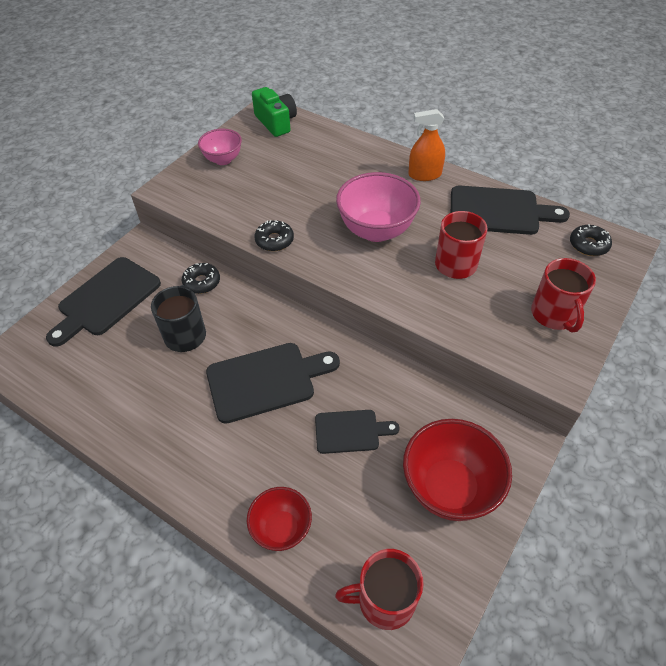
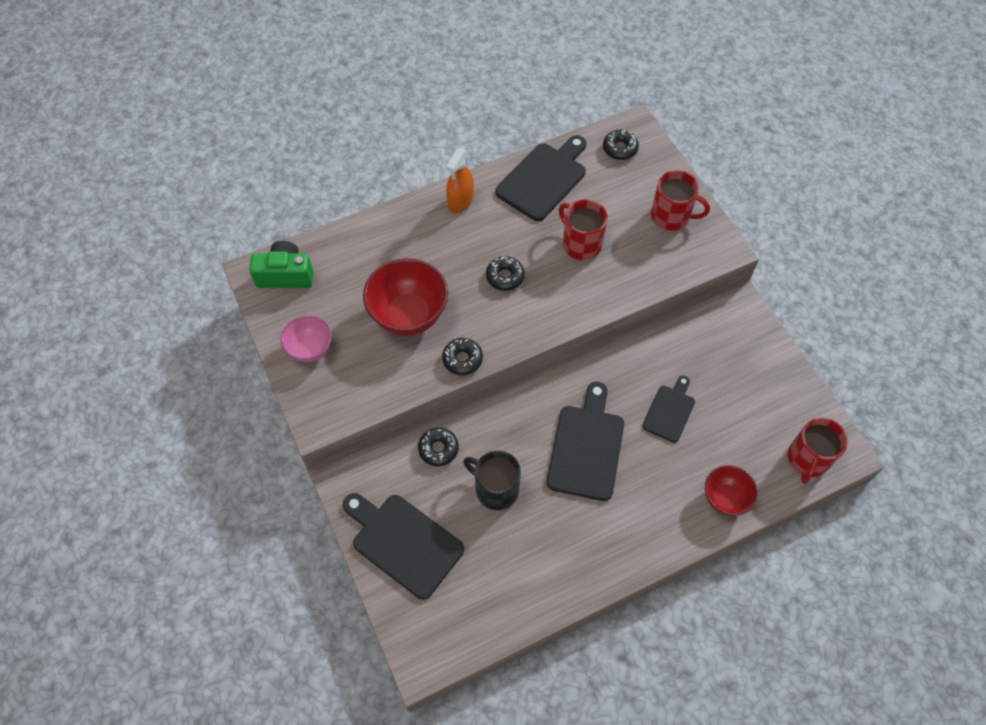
camera: 60 degrees left, 10 degrees up
(106, 299) = (403, 542): black cutting board -> black cutting board turned 150 degrees clockwise
(376, 230) = (505, 276): pink bowl -> black donut
(449, 488) = (750, 374): red bowl -> red bowl (409, 315)

